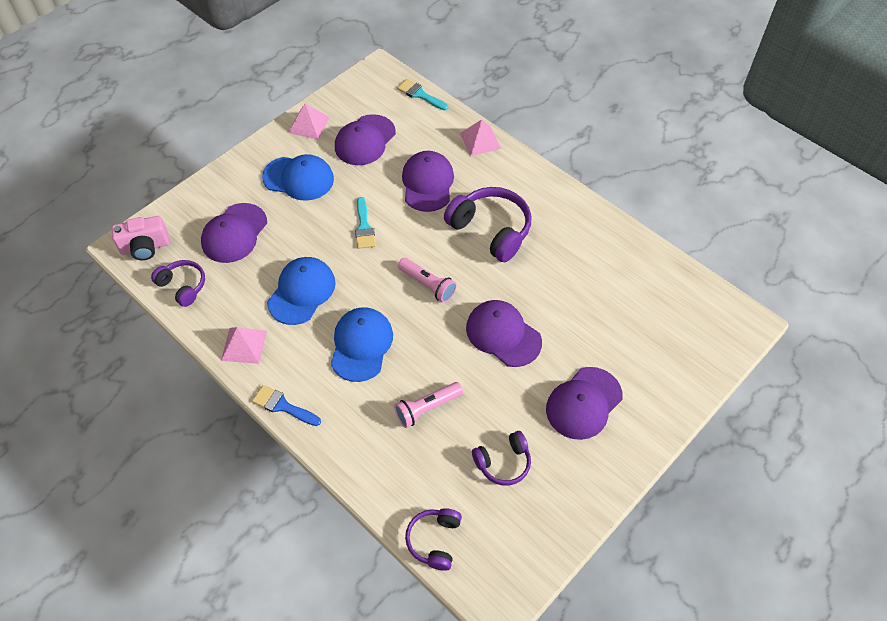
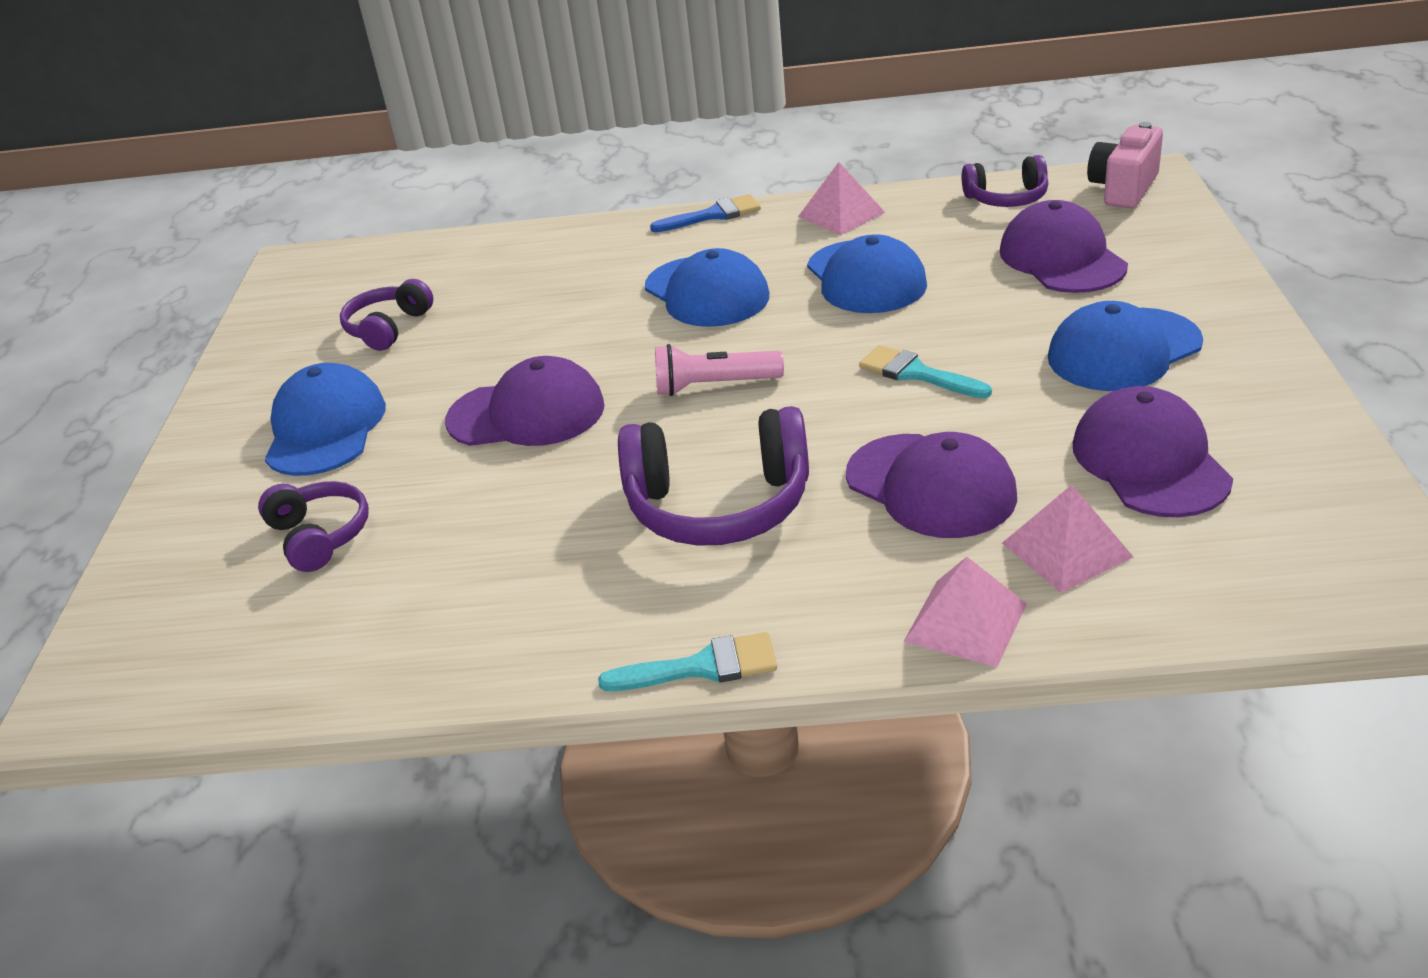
camera: 140 degrees right, 20 degrees down
(308, 125) = (1278, 411): pink pyramid -> pink pyramid (1067, 550)
(420, 95) = (1235, 609): turquoise brush -> turquoise brush (702, 667)
(427, 408) = (542, 305): pink flashlight -> none
(434, 540) = (407, 251): purple headphones -> purple headphones (319, 536)
(583, 403) = (325, 428): purple cap -> blue cap

